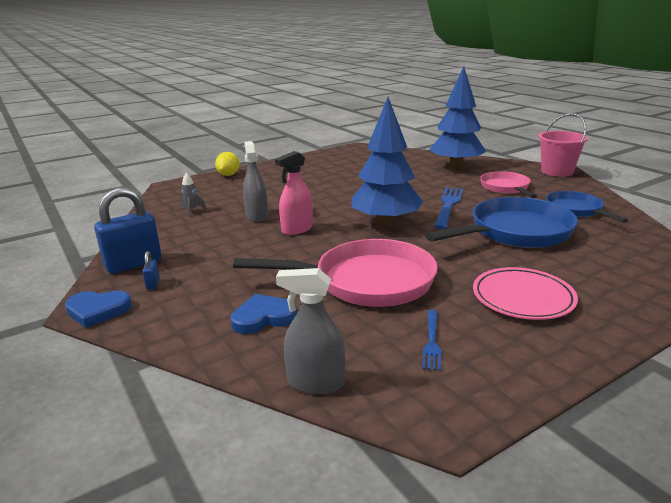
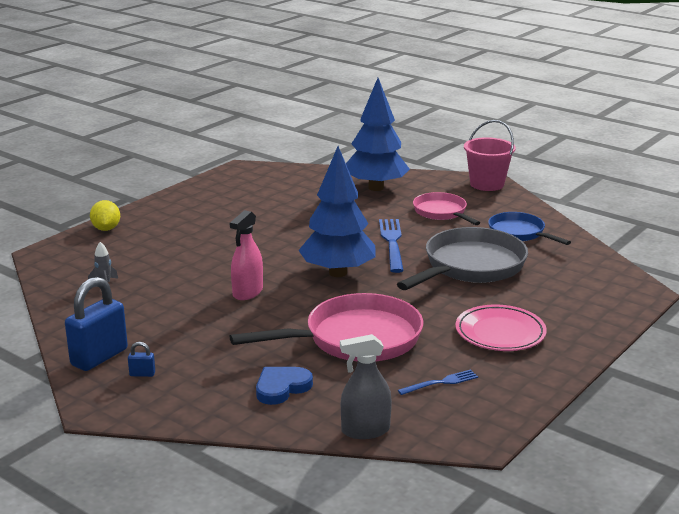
camera: 20 degrees left, 0 degrees up
(98, 310) = (111, 408): blue heart -> none
(153, 284) = (142, 374): blue padlock -> blue padlock turned 60 degrees counterclockwise
(257, 216) = (189, 282): grey spray bottle -> none
(431, 341) = (441, 382): blue fork -> blue fork turned 105 degrees counterclockwise
(515, 232) = (470, 267): blue pan -> grey pan

